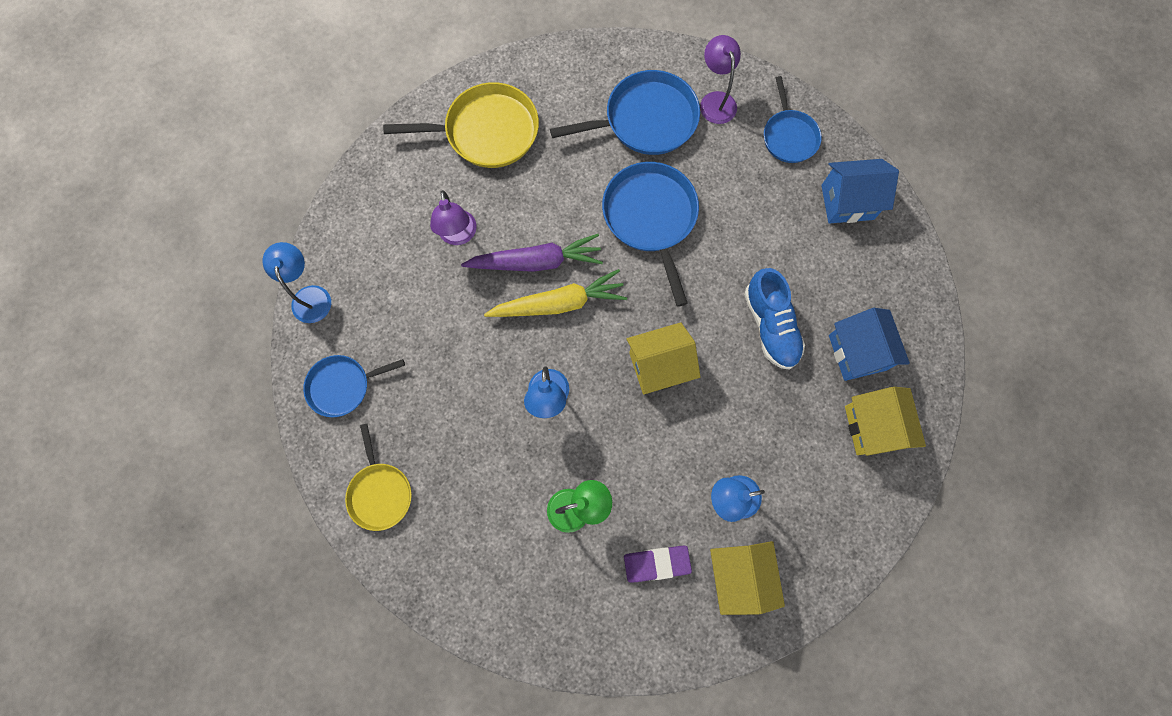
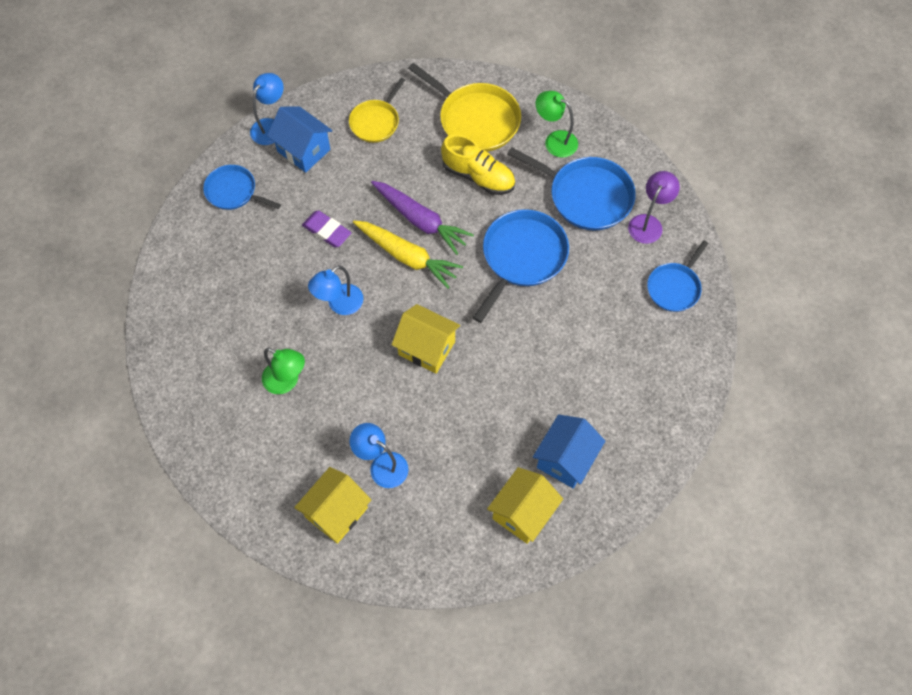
camera: 45 degrees right, 10 degrees down
(380, 492) = (190, 268): yellow pan -> yellow pan (376, 122)
(458, 235) = (391, 165): purple lamp -> none
(542, 180) = (478, 176): none -> yellow shoe
(571, 94) = (555, 140): none -> green lamp
(656, 563) = (296, 457): purple eraser -> purple eraser (327, 231)
(770, 326) = (525, 390): blue shoe -> none
(847, 202) = (668, 363): blue house -> blue house (303, 150)

